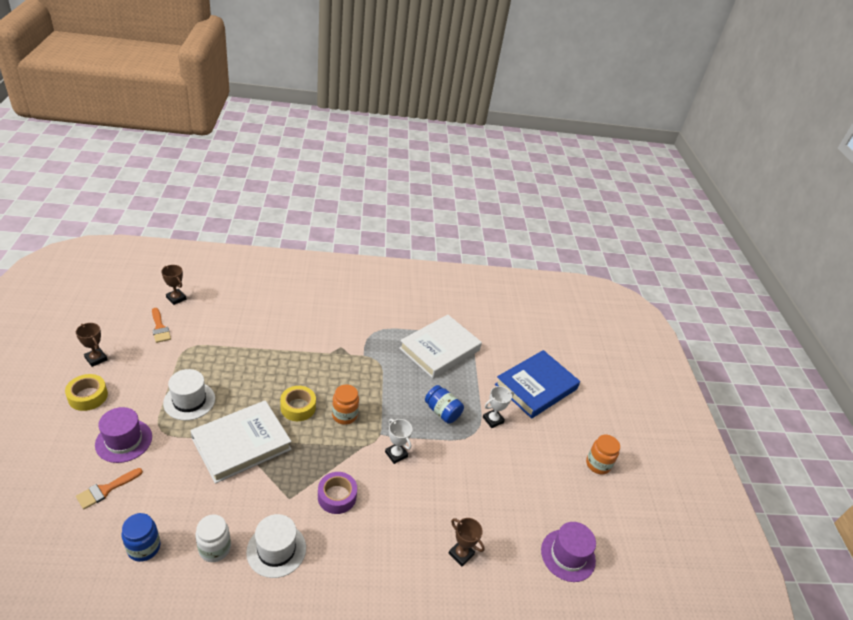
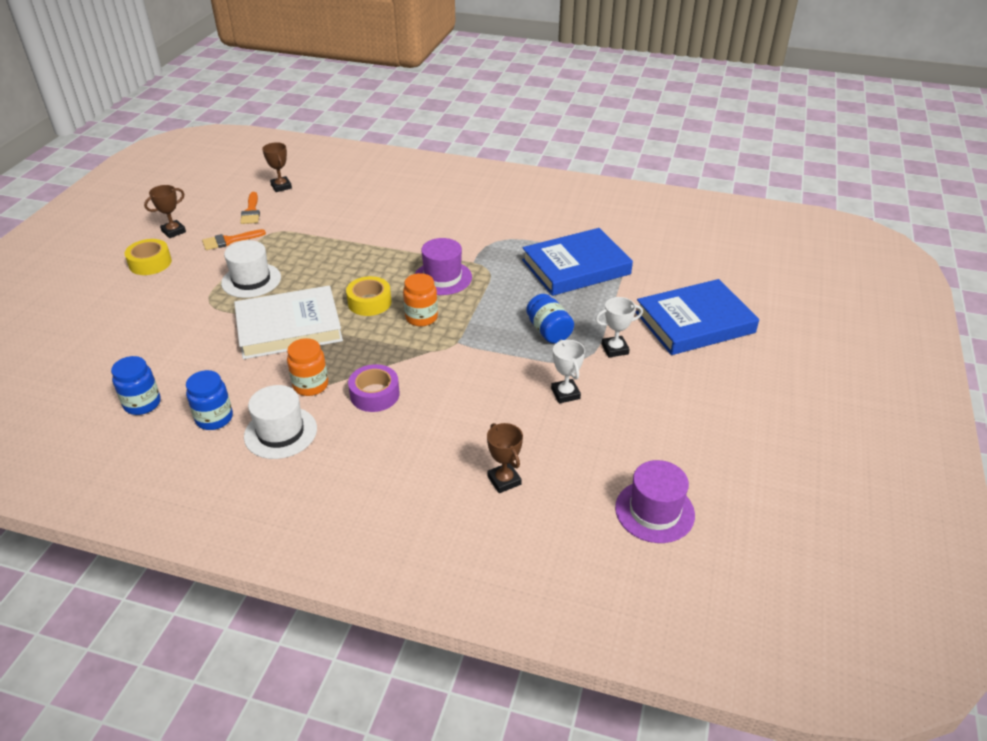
camera: 25 degrees right, 0 degrees up
(96, 359) = (173, 231): brown trophy -> brown trophy turned 75 degrees clockwise
(106, 490) = (129, 346): orange brush -> orange brush (229, 241)
(124, 440) = (167, 306): purple hat -> purple hat (442, 278)
(215, 548) = (214, 418): white jar -> blue jar
(396, 454) = (467, 365): white trophy -> white trophy (565, 394)
(439, 349) = (576, 267): white book -> blue book
(598, 464) = (748, 420): orange jar -> orange jar (310, 385)

